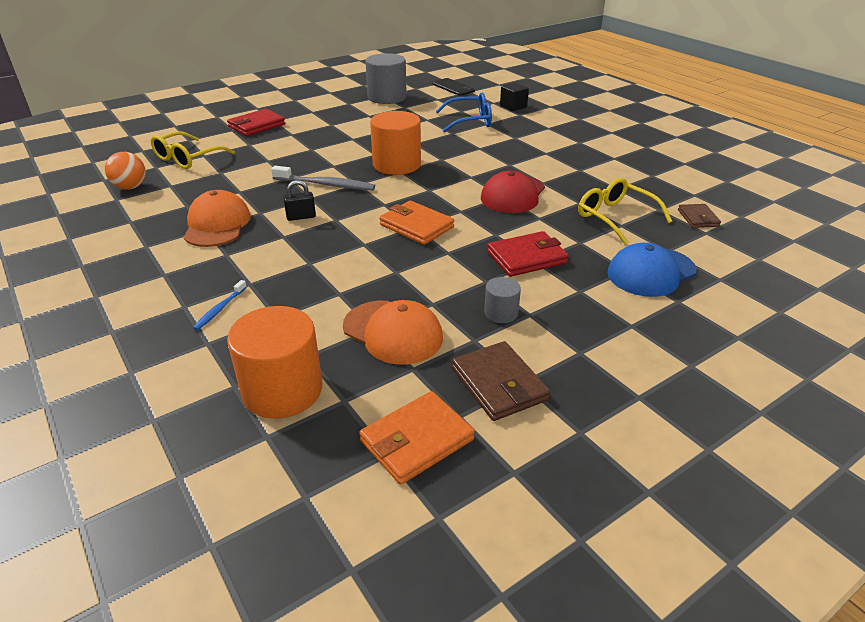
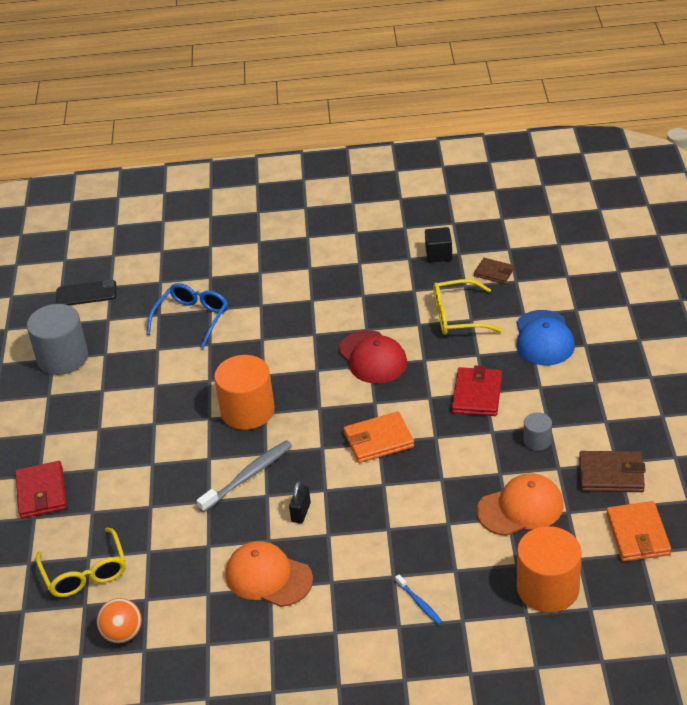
camera: 55 degrees left, 5 degrees up
(513, 106) = (185, 272): black cube -> black cube (438, 254)

